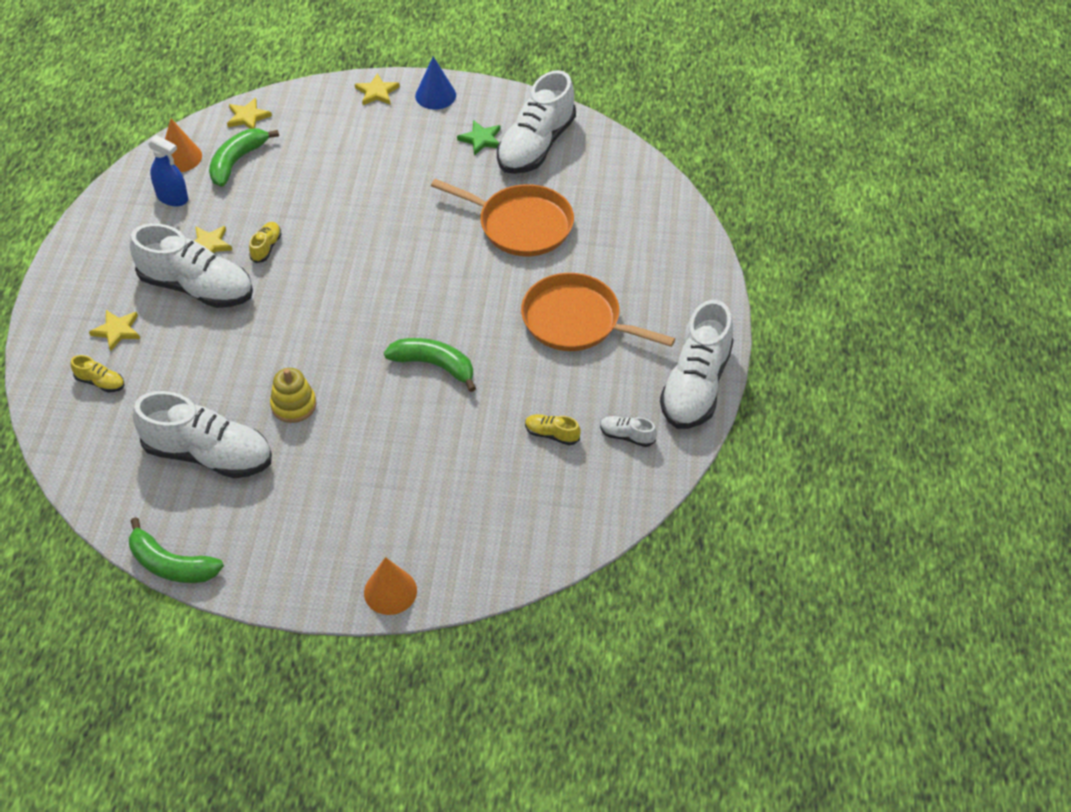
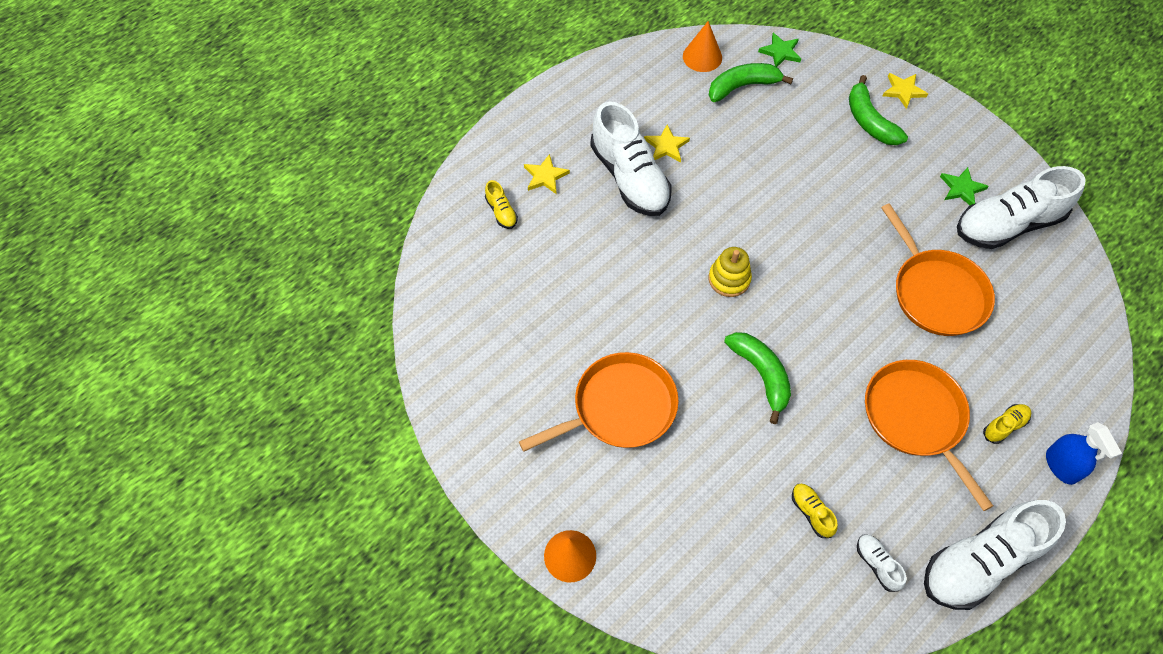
camera: 40 degrees right, 10 degrees up
(171, 565) = (433, 403): green banana -> green banana (869, 121)
(172, 197) = (670, 88): blue spray bottle -> blue spray bottle (1061, 466)
(208, 454) = (529, 329): white shoe -> none
(248, 117) = (780, 52): yellow star -> green star
(266, 247) = (708, 176): yellow shoe -> yellow shoe (1004, 426)
(293, 405) = (623, 331): yellow stacking toy -> yellow stacking toy (729, 279)
(339, 462) = (619, 407): none -> orange pan
(435, 95) = (952, 123): blue cone -> none

